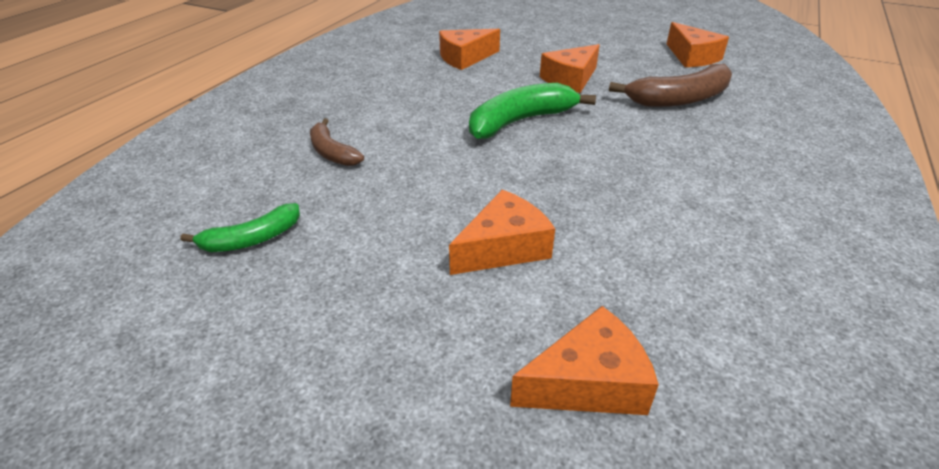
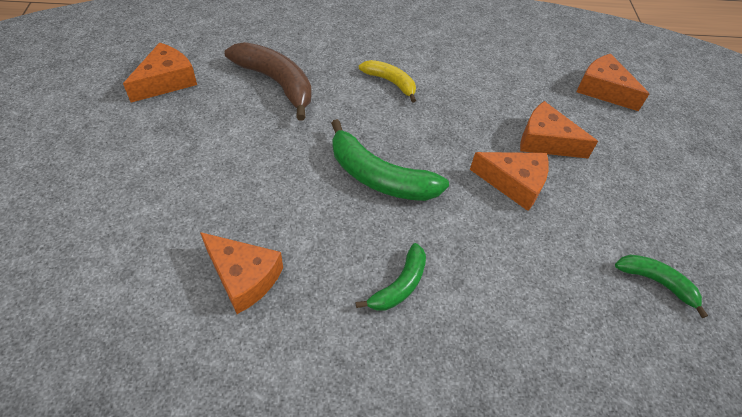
camera: 120 degrees left, 15 degrees up
(332, 152) = (525, 299): brown banana -> none
(404, 104) = (399, 285): none -> green banana
(570, 79) = (266, 161): orange cheese -> orange cheese (514, 183)
(666, 161) = (390, 82): none -> yellow banana

